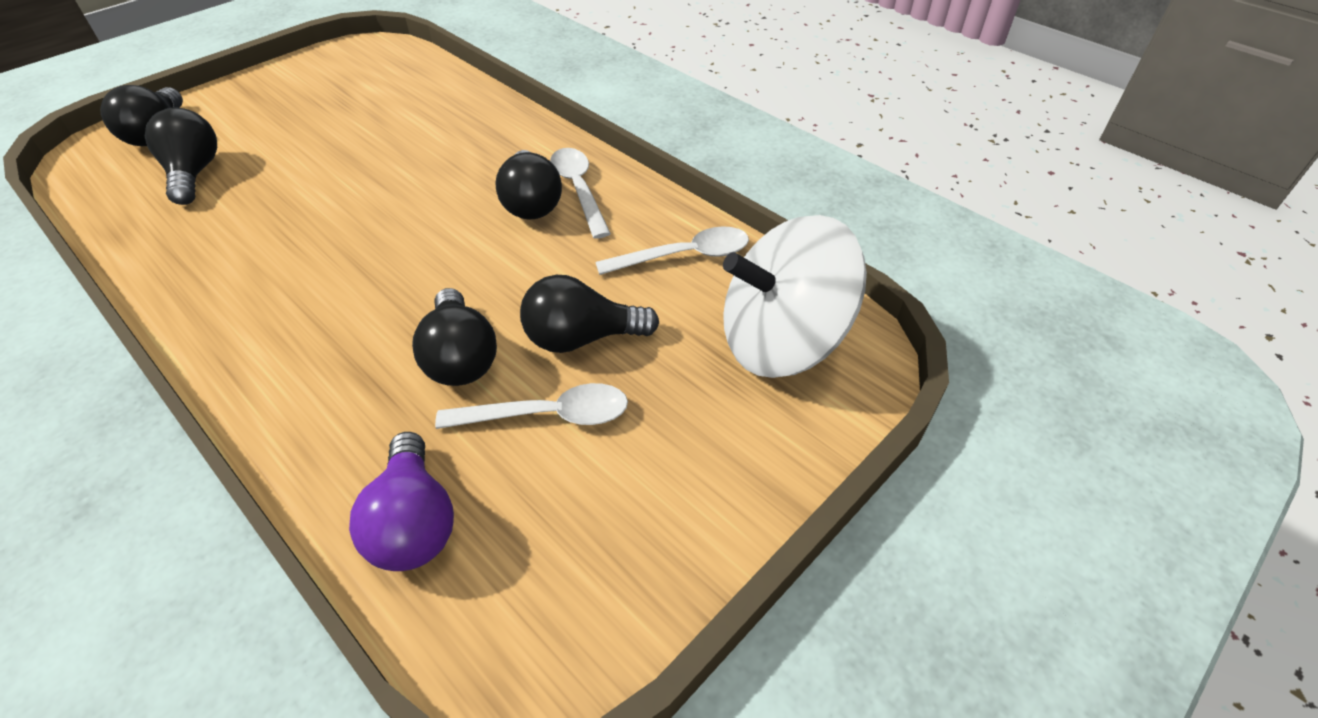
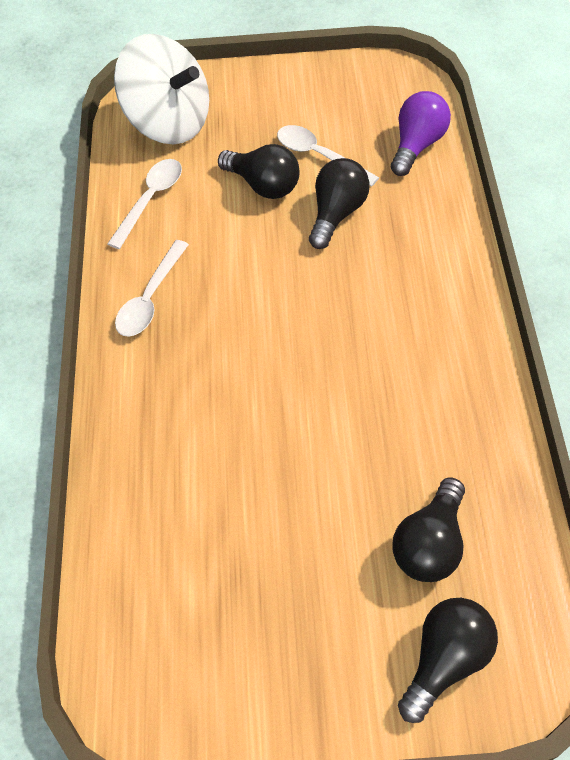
camera: 135 degrees left, 10 degrees up
(531, 203) = (194, 307): black light bulb -> none
(685, 256) = (151, 200): white spoon -> white spoon turned 90 degrees clockwise

